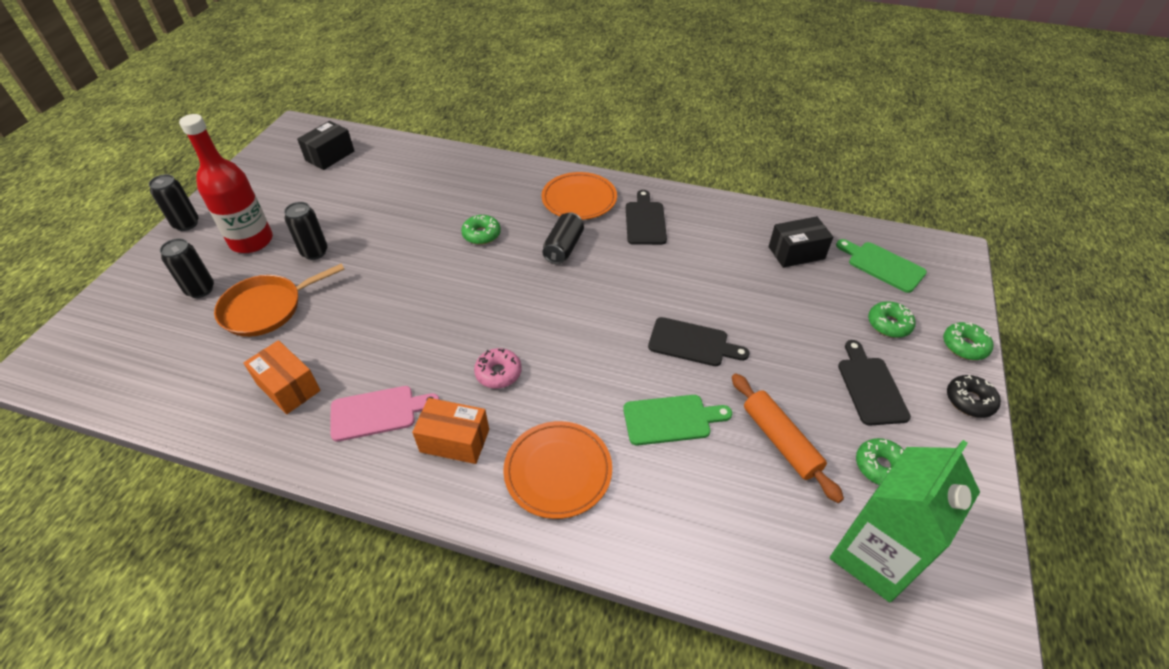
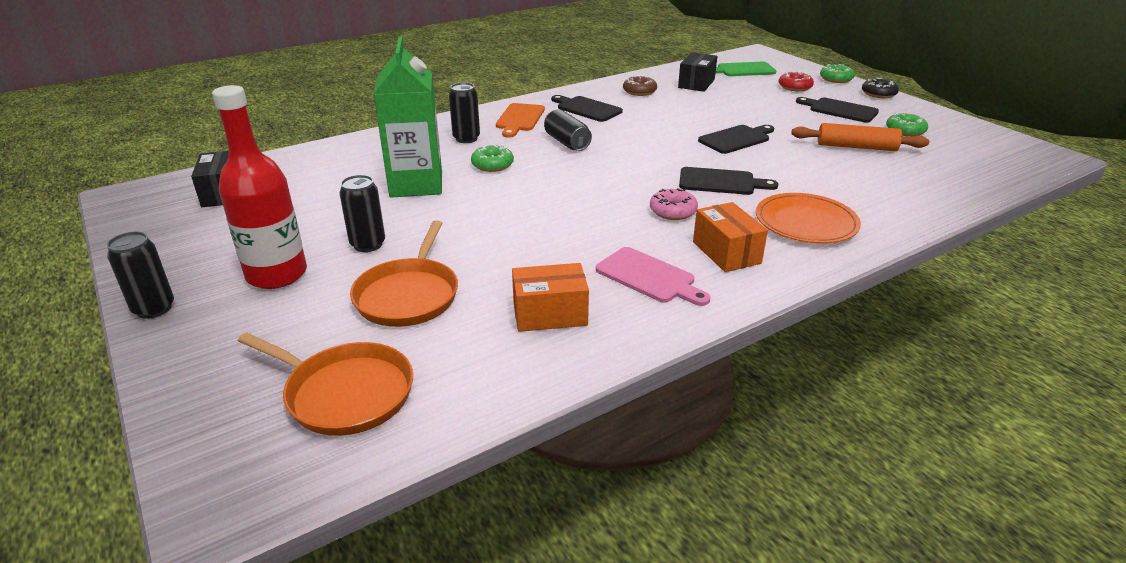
camera: 50 degrees left, 15 degrees down
(148, 349) = (345, 393): none -> orange pan
(200, 289) = (301, 329): black can -> black can (466, 138)
(378, 412) = (649, 277): pink cutting board -> pink cutting board turned 105 degrees clockwise
(454, 441) = (726, 252): orange box -> orange box turned 75 degrees counterclockwise
(579, 199) = (519, 119): orange plate -> orange cutting board
(585, 376) = (720, 182): none -> black cutting board
(671, 419) = (800, 170): green cutting board -> none
(725, 229) = (639, 91): none -> brown donut
(873, 556) = (970, 157): green carton -> green carton (416, 184)
(889, 324) = (795, 87): green donut -> red donut

